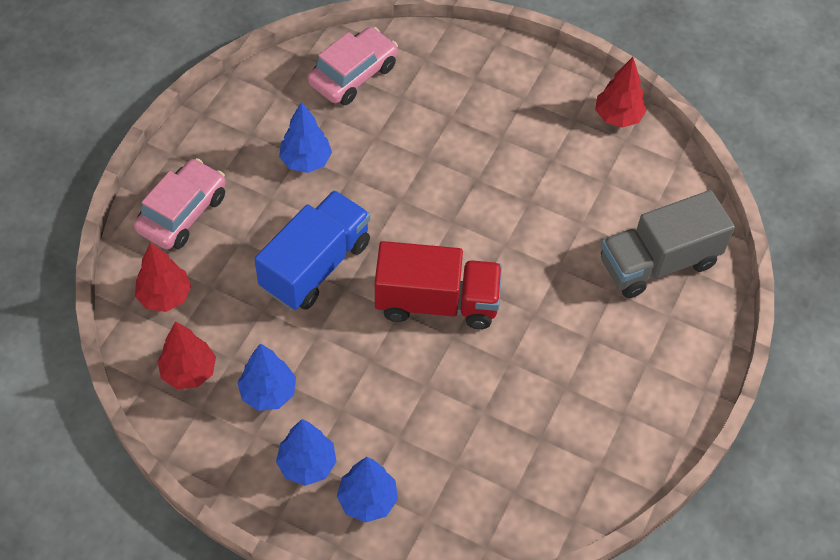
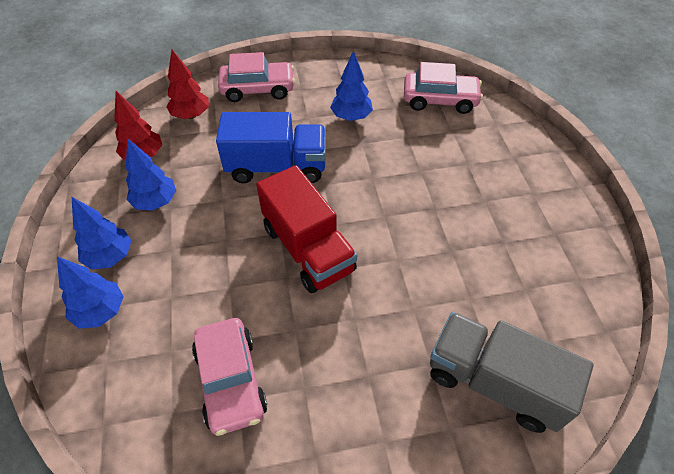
camera: 55 degrees right, 5 degrees down
(519, 434) = (231, 380): none -> pink car
(618, 117) = (592, 260): red tree -> none

